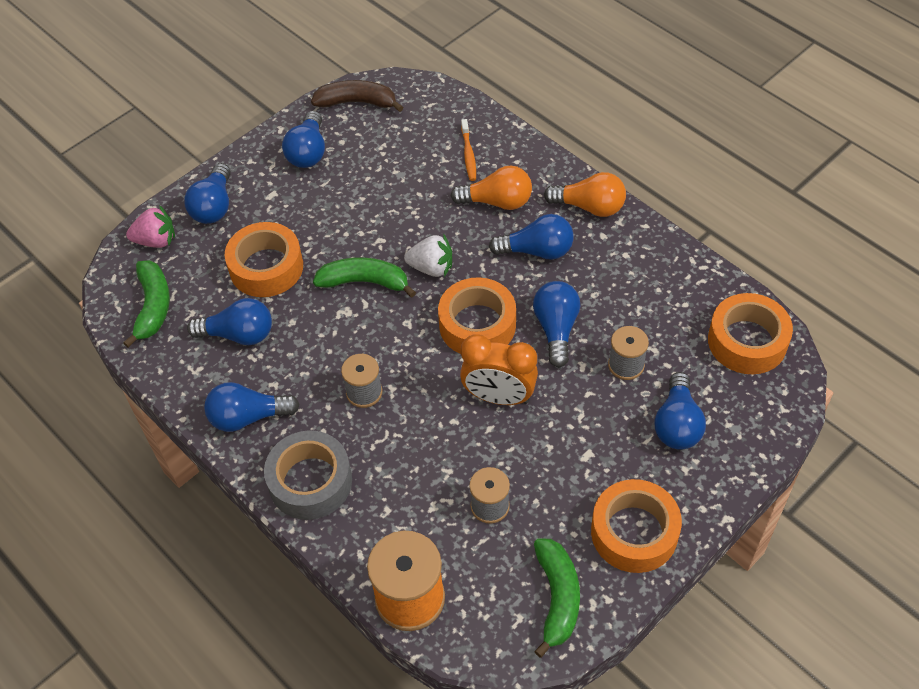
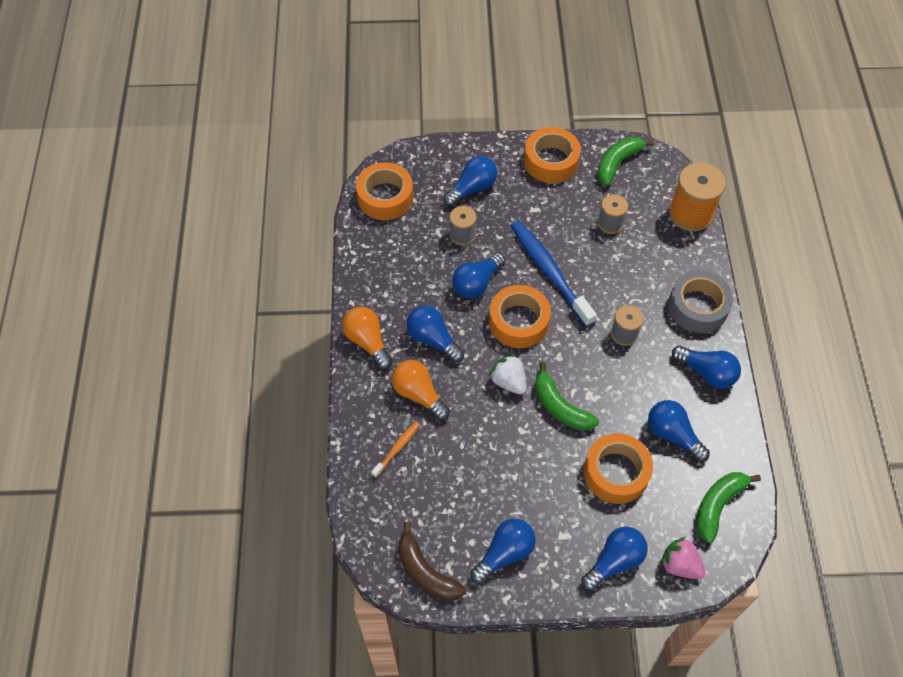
camera: 140 degrees left, 5 degrees up
(499, 397) = (549, 272): orange clock -> blue toothbrush

